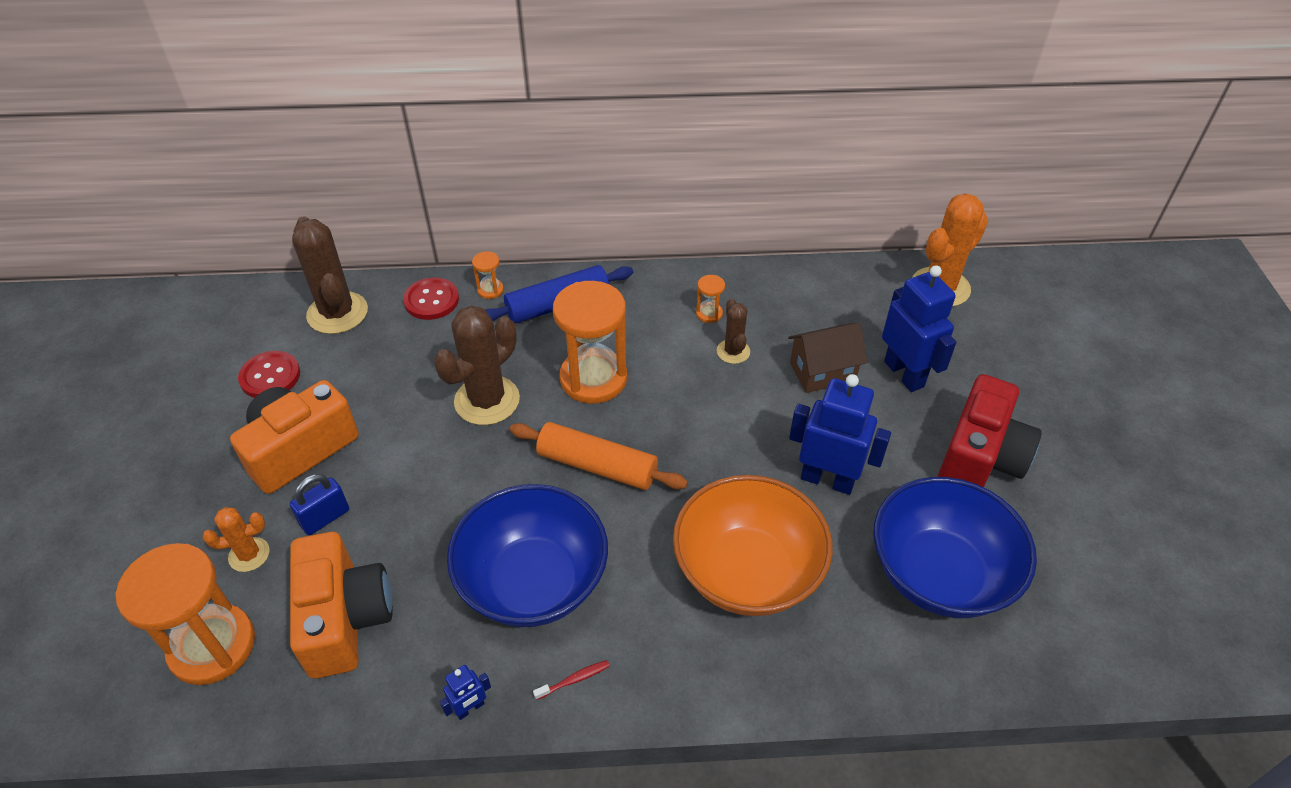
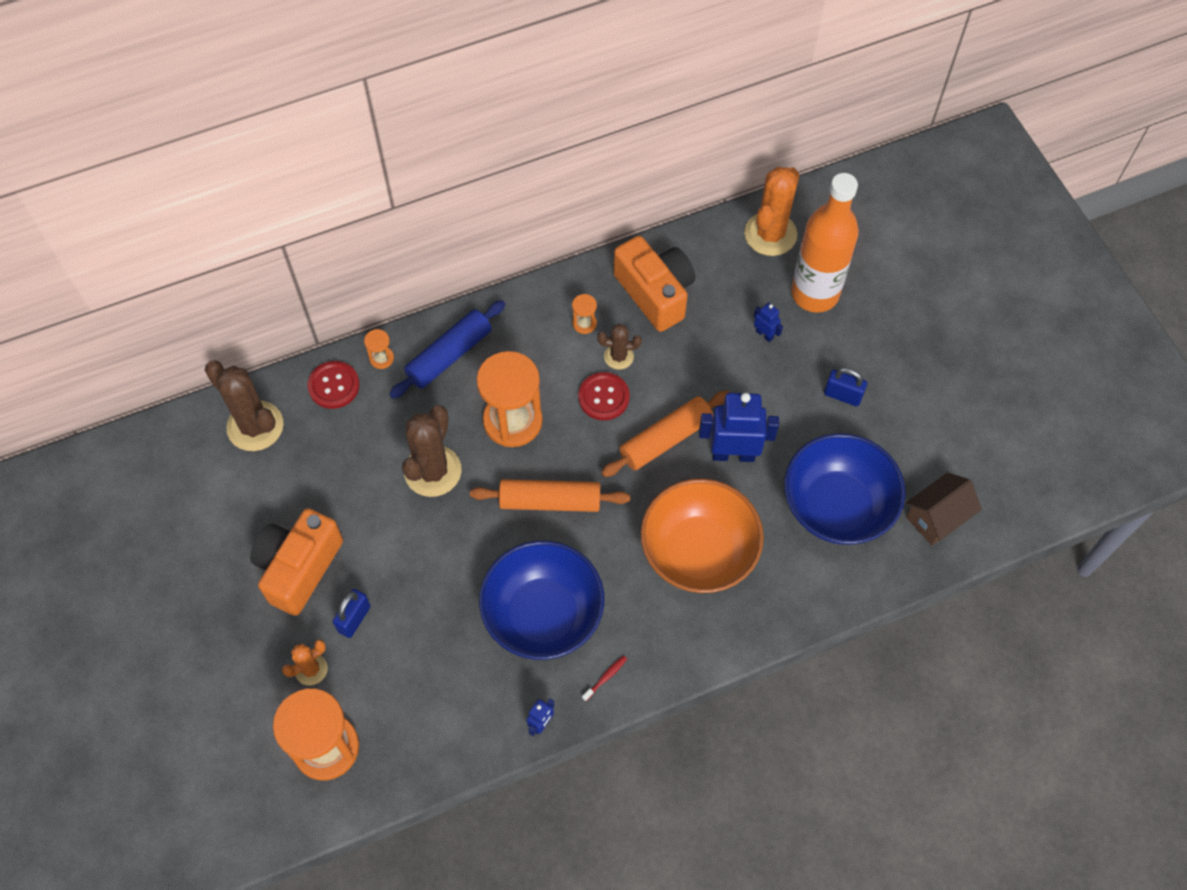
camera: 20 degrees left, 15 degrees up
(270, 376) = (232, 509): red button -> red button (603, 397)
(345, 618) = (415, 692): orange camera -> orange camera (655, 293)
(733, 351) = (618, 356): brown cactus -> brown cactus turned 60 degrees counterclockwise
(754, 442) = (665, 439): none -> orange rolling pin
(822, 372) = (698, 354): brown house -> brown house (936, 518)
(904, 374) = (764, 334): blue robot -> blue robot, size x0.46
(975, 351) = (815, 293): none -> orange bottle
(980, 457) = (842, 395): red camera -> blue padlock

